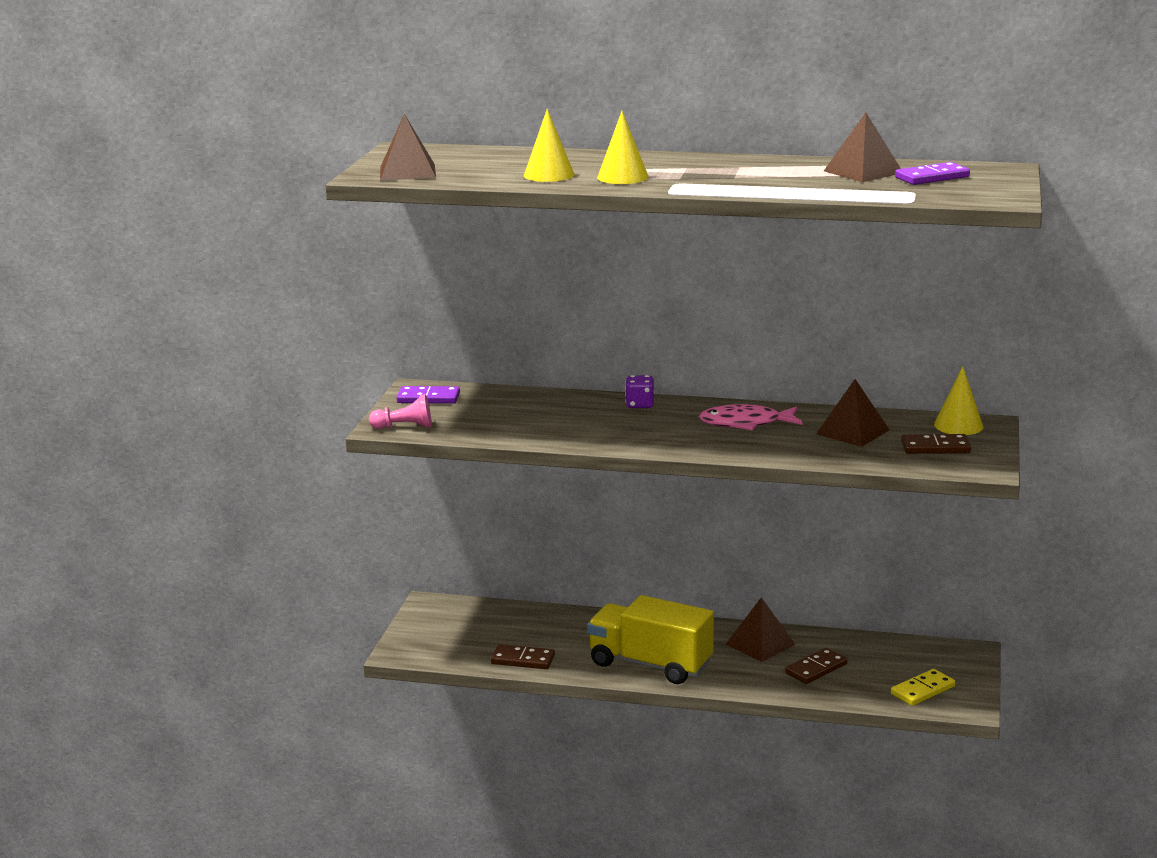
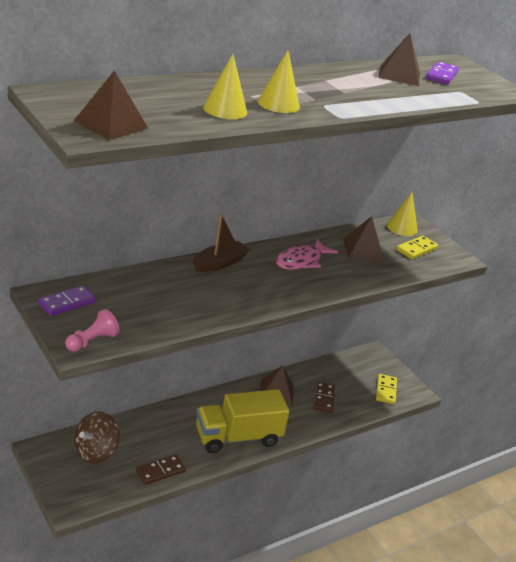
camera: 50 degrees left, 10 degrees up
(479, 623) = (96, 452): none -> brown spinning top
(640, 405) = (219, 263): purple dice -> brown boat
(935, 447) = (416, 249): brown domino -> yellow domino

